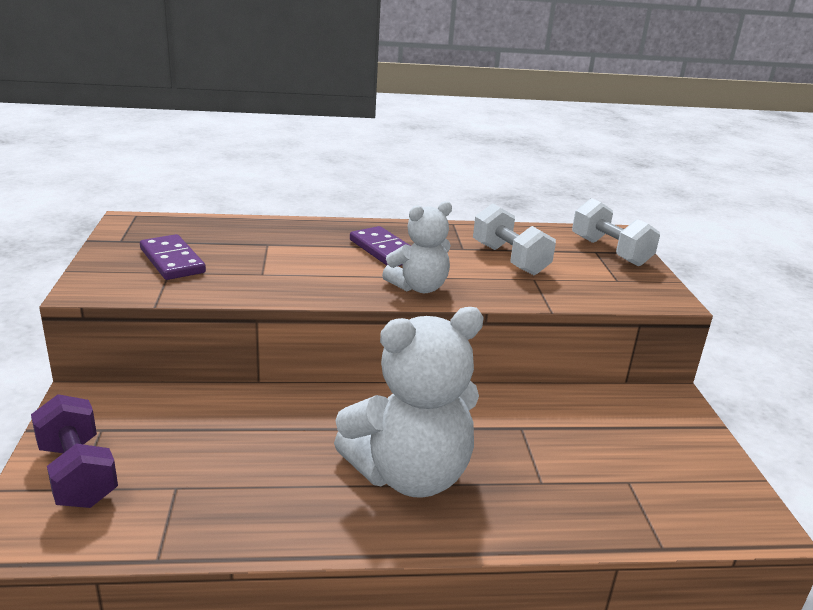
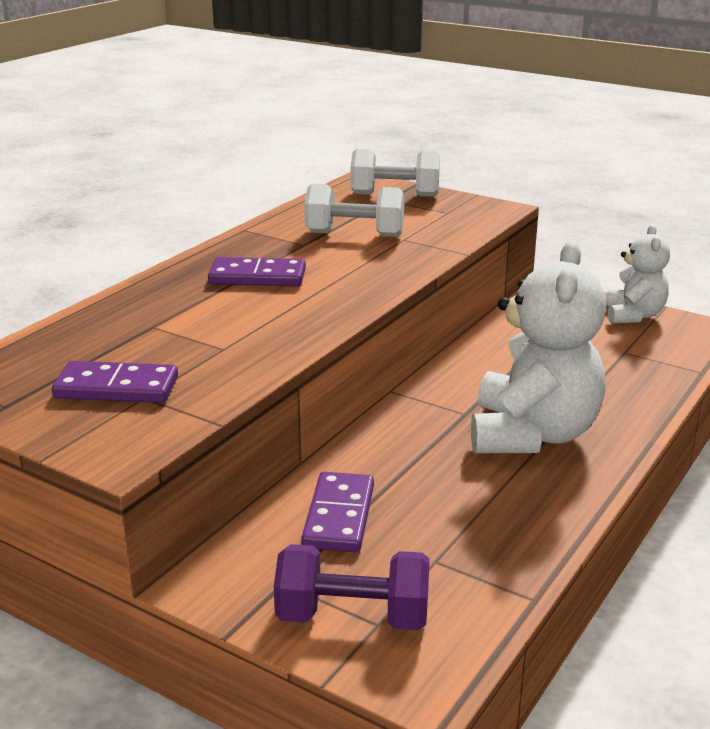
camera: 50 degrees left, 0 degrees up
(200, 422) = (338, 516): none -> purple domino
(419, 287) = (356, 287): white teddy bear -> white teddy bear (633, 315)

